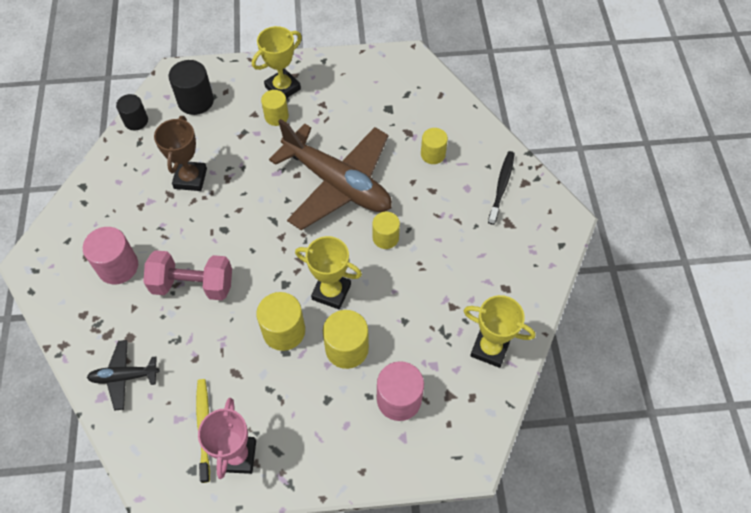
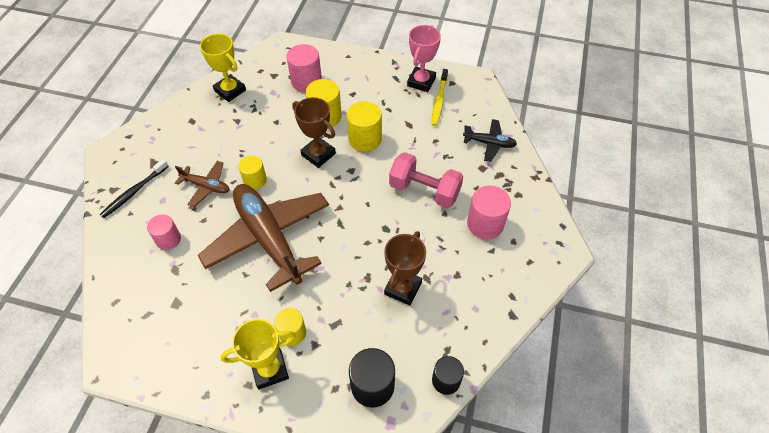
camera: 160 degrees left, 5 degrees down
(331, 292) = (318, 154): yellow trophy -> brown trophy
(433, 154) = (168, 239): yellow cylinder -> pink cylinder
(433, 215) = (206, 186): none -> brown plane

